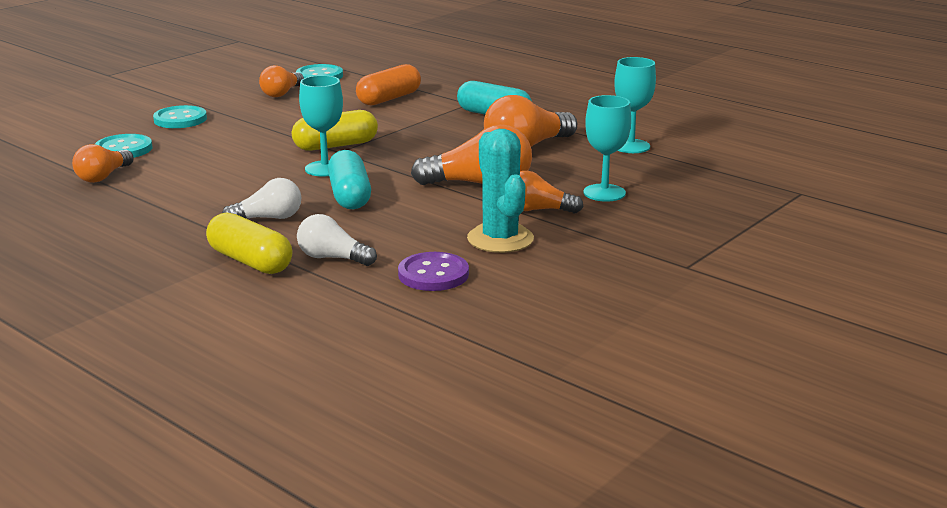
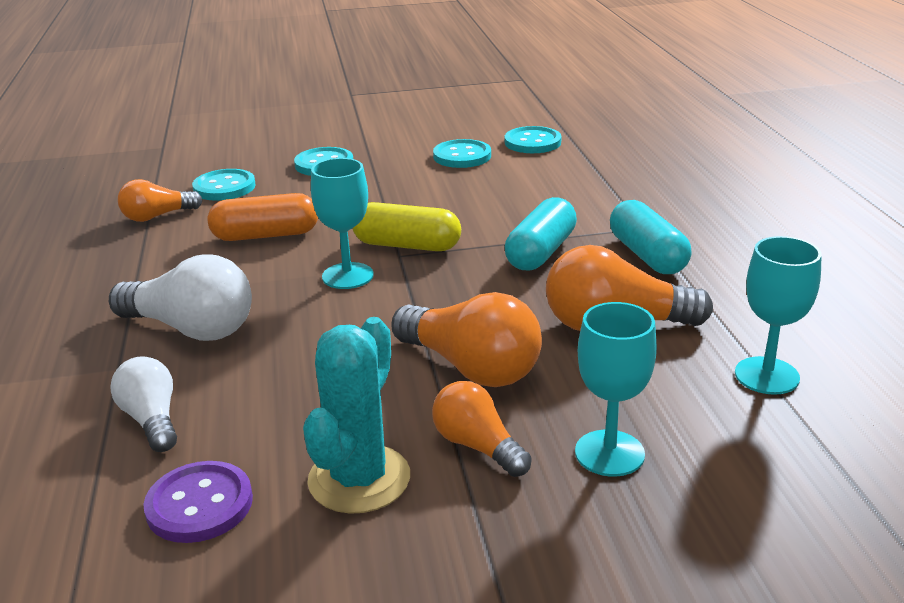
camera: 40 degrees right, 5 degrees up
(250, 261) = (81, 386): yellow capsule -> none
(268, 218) = (191, 329): white light bulb -> white light bulb, size x1.62
(282, 93) = (462, 156): orange light bulb -> turquoise button
(349, 196) = (310, 327): turquoise capsule -> turquoise capsule (541, 252)
(389, 99) = (559, 194): orange capsule -> orange capsule (266, 235)

